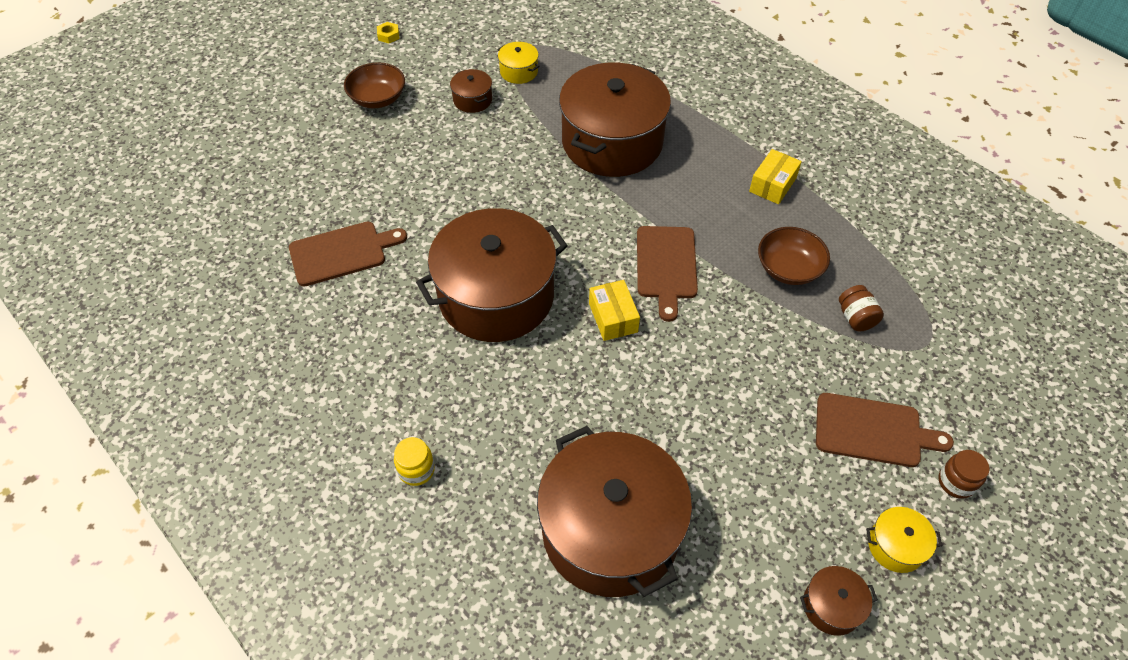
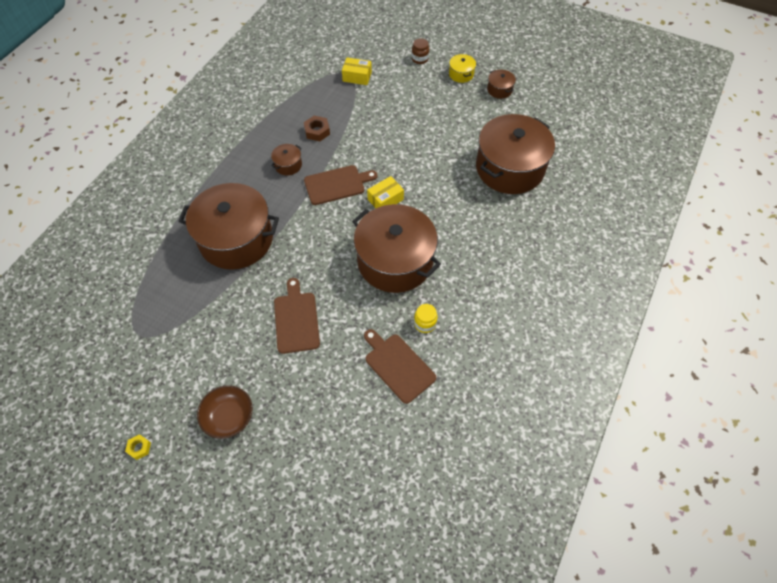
camera: 110 degrees left, 5 degrees up
(416, 470) = (524, 257): yellow jar -> yellow jar (425, 323)
(472, 100) = (213, 343): brown pot -> brown pot (288, 165)
(519, 71) = (170, 322): yellow pot -> none
(772, 185) = (251, 149): yellow box -> yellow box (357, 77)
(788, 268) = (317, 131): brown bowl -> brown nut
(855, 318) = (341, 101): brown jar -> none
(873, 430) = (406, 87): brown cutting board -> brown cutting board (296, 319)

